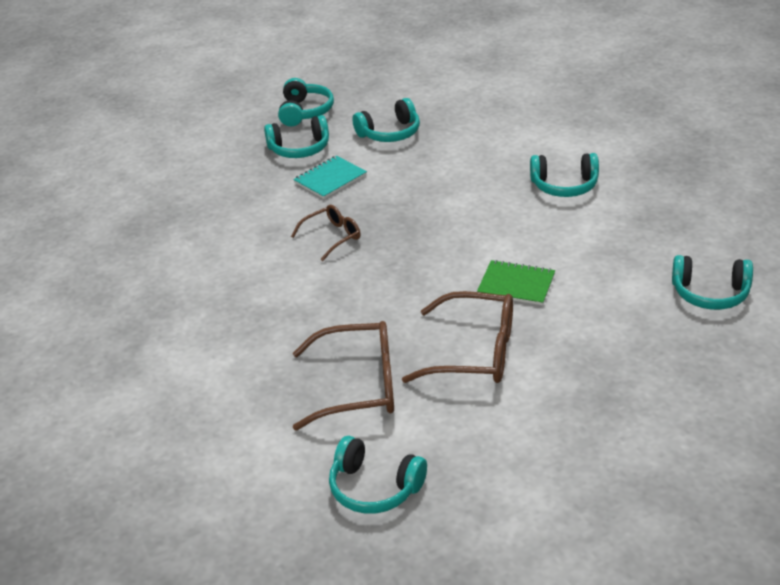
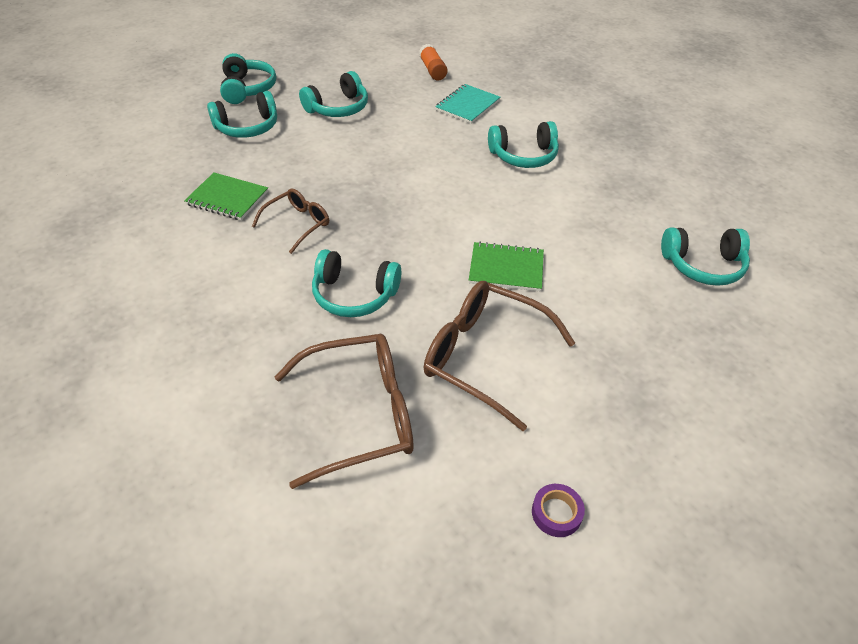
camera: 15 degrees left, 10 degrees up
(272, 212) = (227, 198): none -> green notebook
(330, 179) = (285, 159): turquoise notebook -> turquoise notebook (467, 105)
(374, 488) = (408, 567): turquoise headphones -> turquoise headphones (354, 295)
(475, 352) = (484, 356): brown glasses -> brown glasses turned 150 degrees counterclockwise
(494, 97) = (432, 70): none -> orange glue stick
(503, 466) = (556, 513): none -> purple tape

